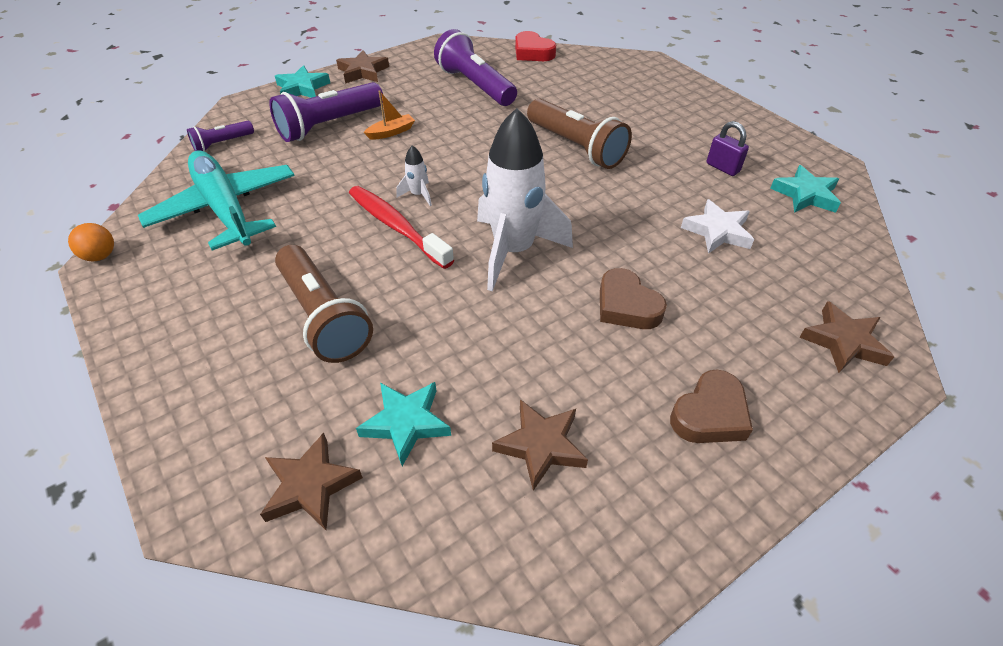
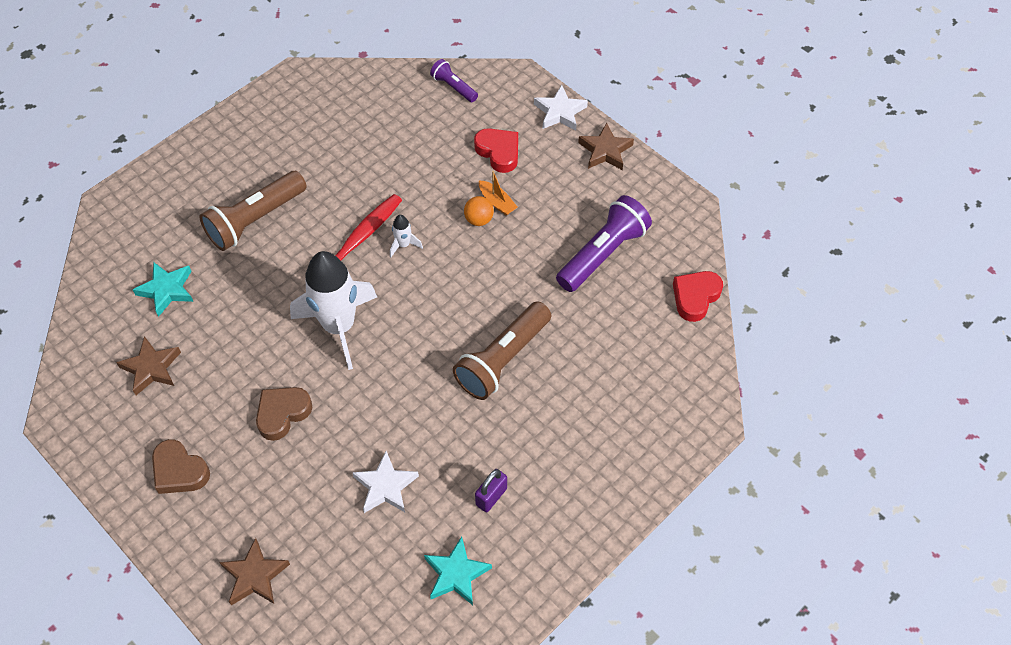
camera: 80 degrees right, 10 degrees up
(100, 256) = (303, 72): orange ball -> orange ball (479, 219)
(225, 209) = (365, 122): turquoise plane -> none
(302, 88) = (560, 112): turquoise star -> white star
(310, 486) = (122, 253): brown star -> none
(329, 125) = (499, 152): purple flashlight -> red heart

